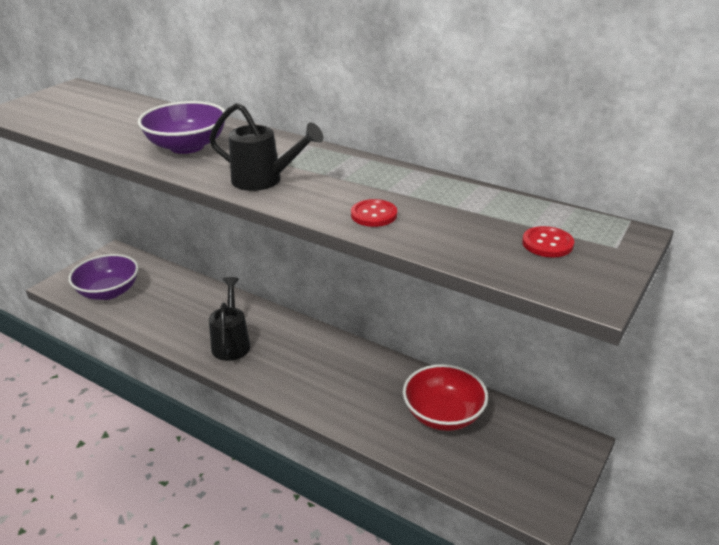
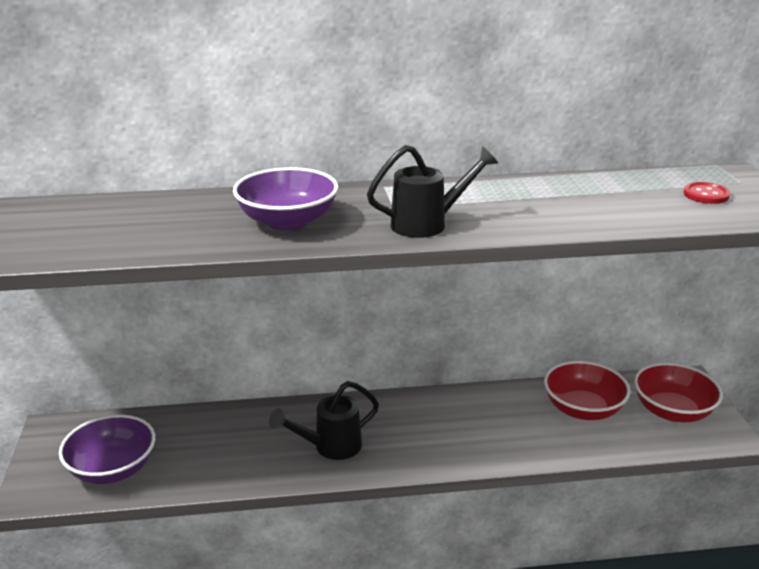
camera: 40 degrees left, 5 degrees down
(231, 342) = (329, 447): black watering can -> black watering can turned 75 degrees counterclockwise
(374, 215) = (566, 217): red button -> none
(520, 460) = (672, 411): none -> red bowl

